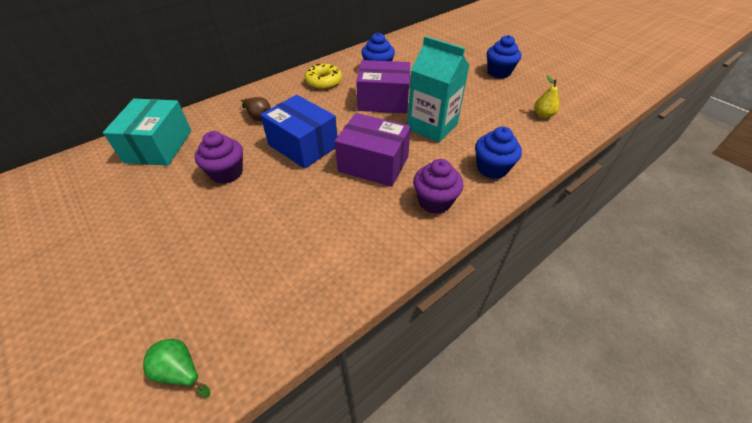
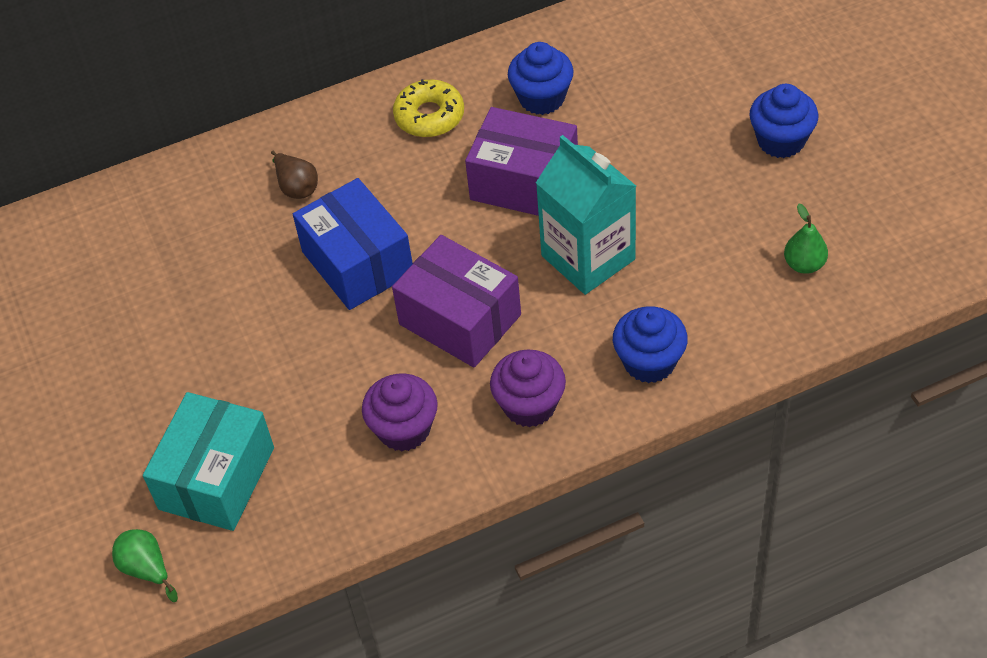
camera: 20 degrees right, 5 degrees up
(159, 146) = (132, 226): turquoise box -> turquoise box (217, 478)
(227, 173) = (230, 297): purple cupcake -> purple cupcake (404, 429)
(543, 115) = (804, 264): yellow pear -> green pear

